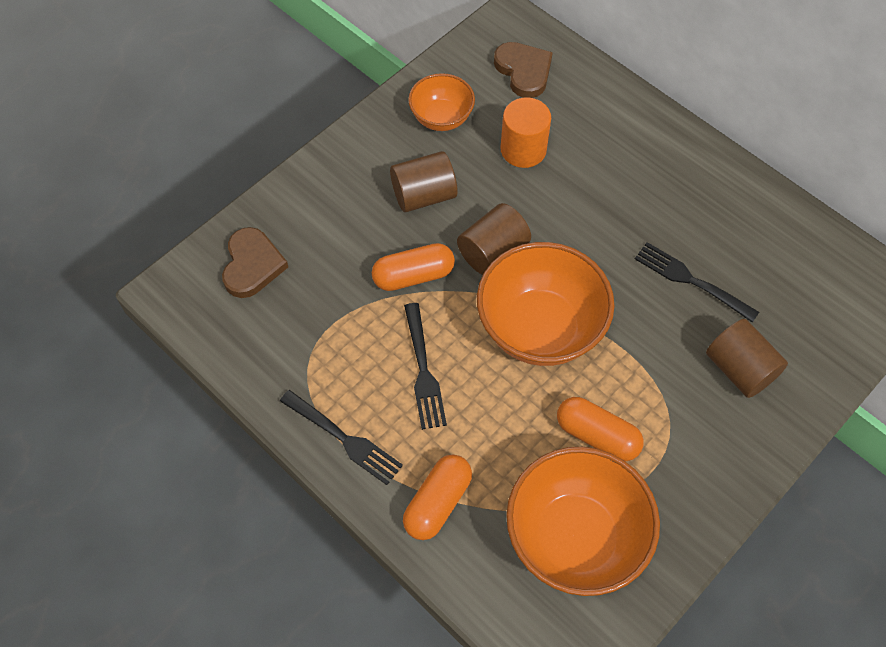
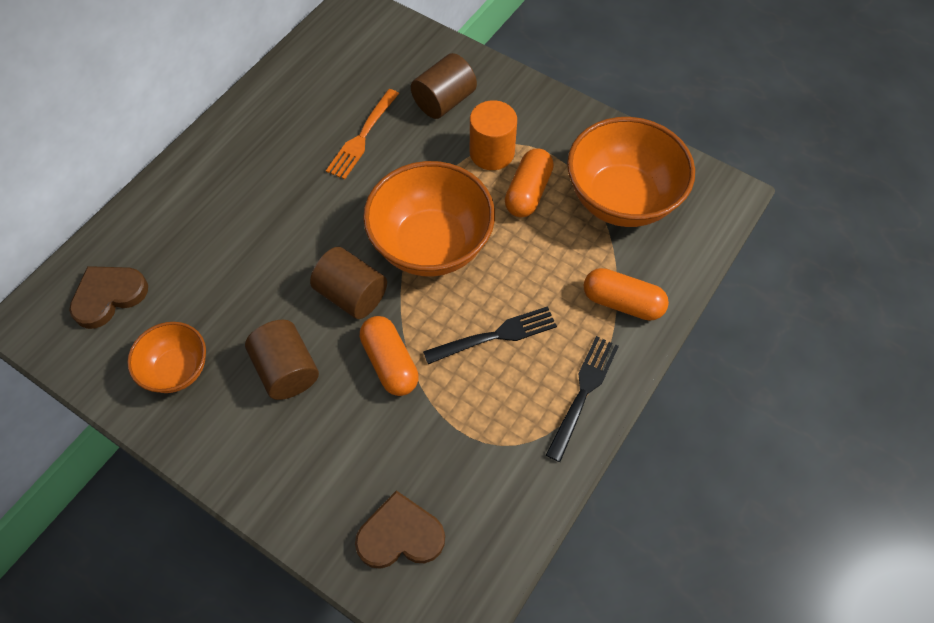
camera: 100 degrees left, 0 degrees up
(523, 149) = (220, 284): orange cylinder -> orange cylinder (492, 153)
(692, 281) = (362, 136): black fork -> orange fork

